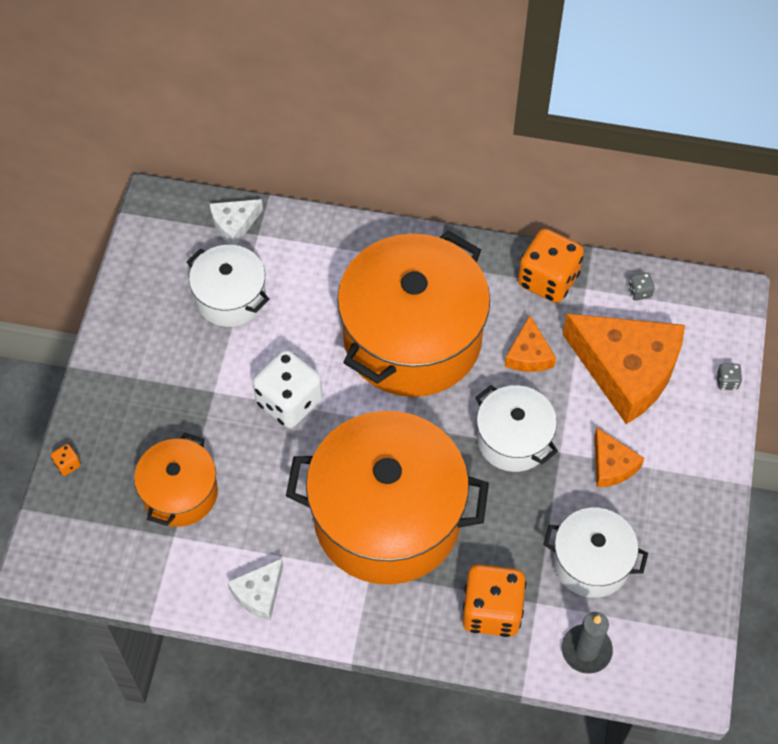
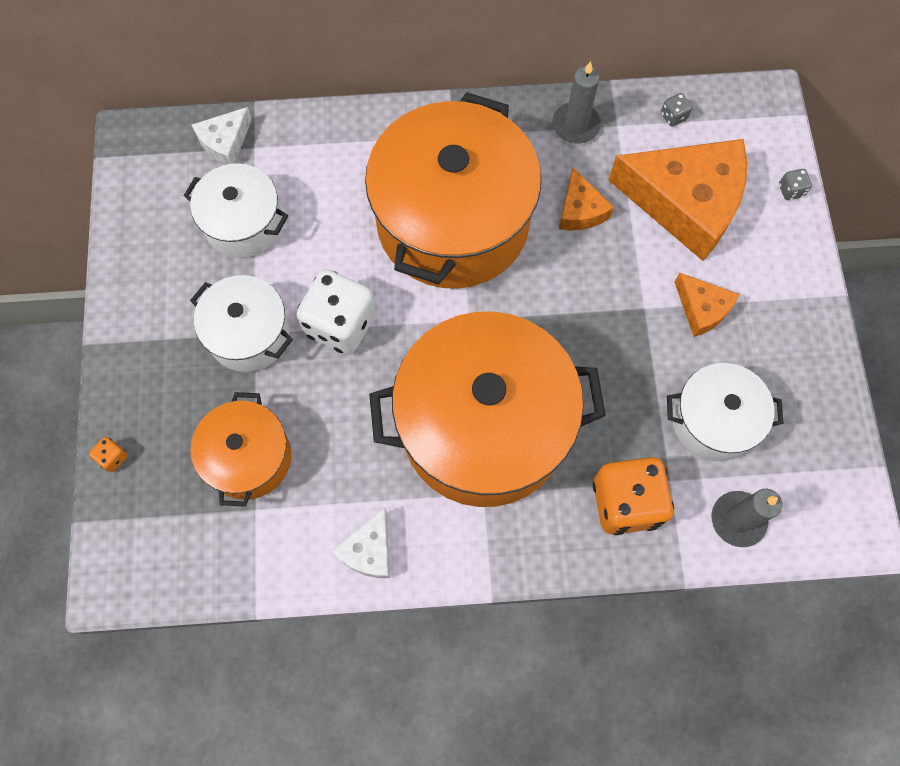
camera: 15 degrees left, 10 degrees up
(513, 439) = (591, 306): white pot -> white pot (249, 334)
(548, 279) = (575, 125): orange dice -> grey candle

